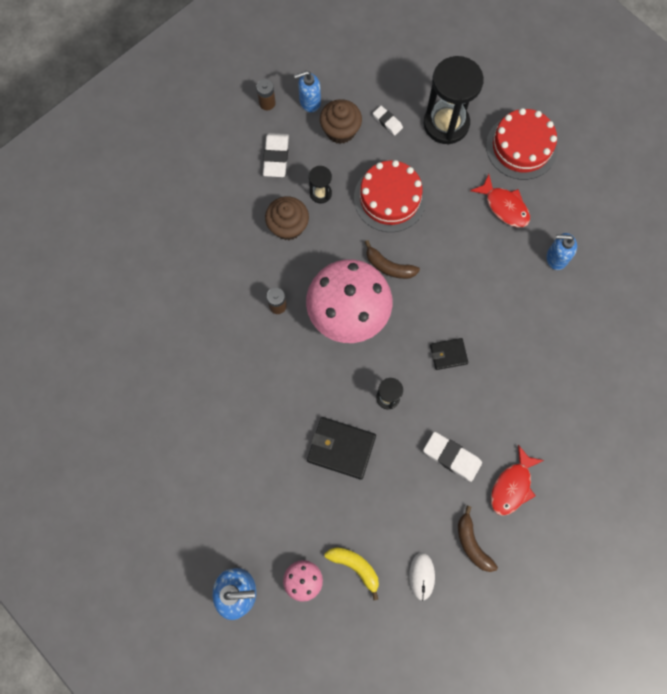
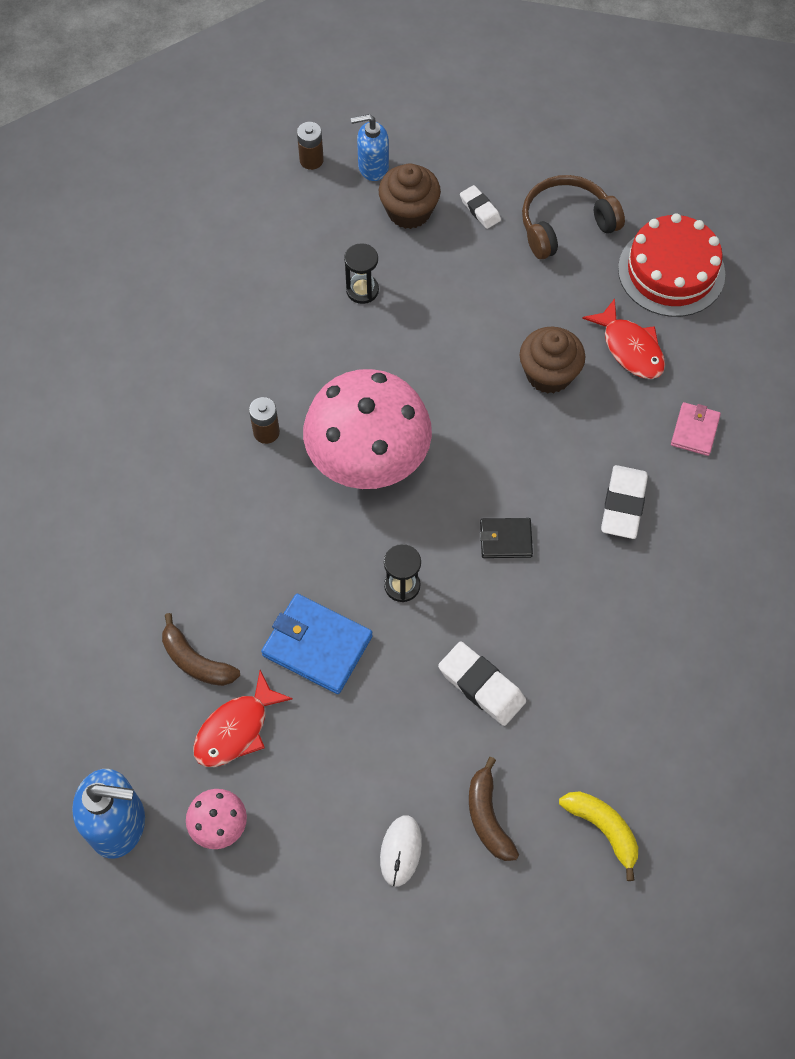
camera: 10 degrees right, 10 degrees down
(276, 157) = (308, 233): white eraser -> white eraser (623, 505)
(288, 226) = (305, 327): brown cupcake -> brown cupcake (549, 374)
(341, 448) = (317, 645): black wallet -> blue wallet
(355, 567) = (302, 819): yellow banana -> yellow banana (603, 829)
(389, 266) = (441, 404): brown banana -> brown banana (196, 661)
(390, 198) = (462, 312): red cake -> none
(446, 124) = (565, 224): black hourglass -> brown headphones
(512, 486) = (566, 743): red fish -> red fish (236, 729)
(556, 258) = (695, 430): blue soap dispenser -> pink wallet

